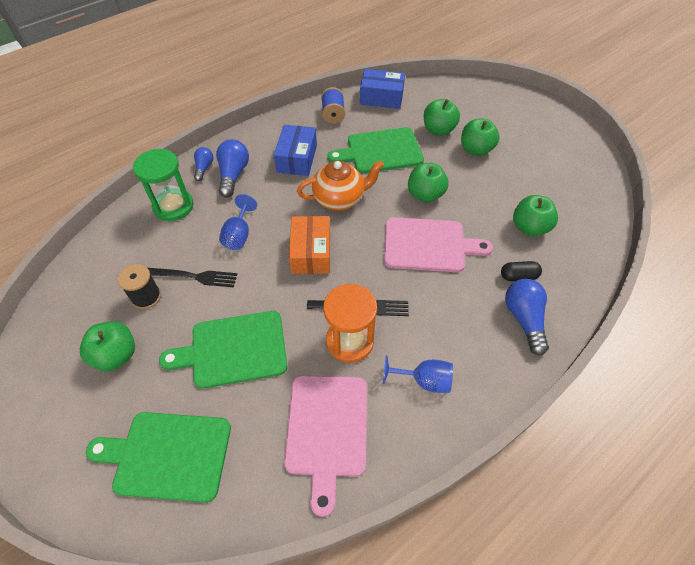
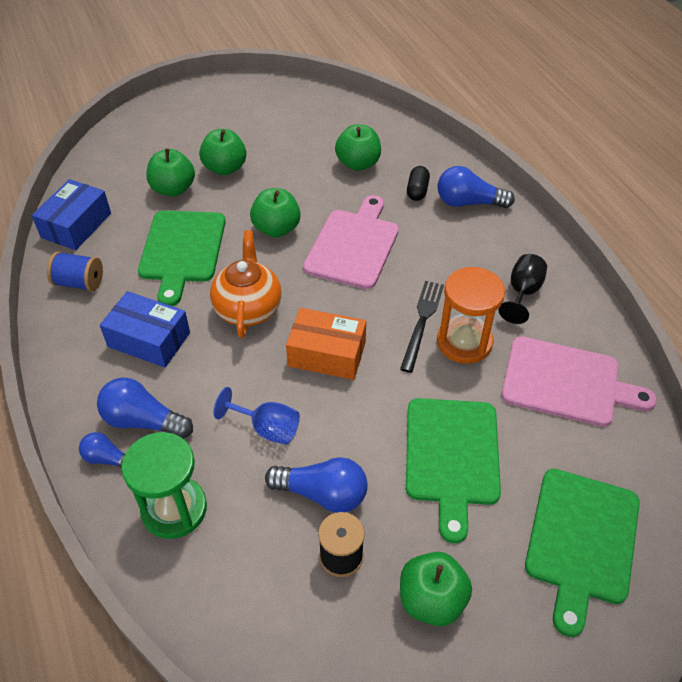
camera: 75 degrees left, 5 degrees down
(192, 276) = (322, 494): black fork -> blue light bulb
(424, 380) = (522, 293): blue goblet -> black goblet

